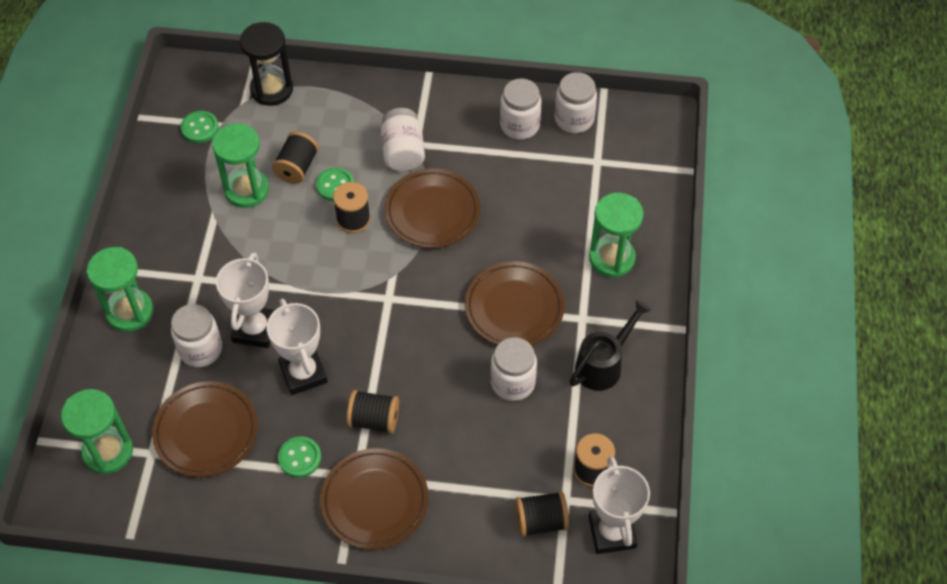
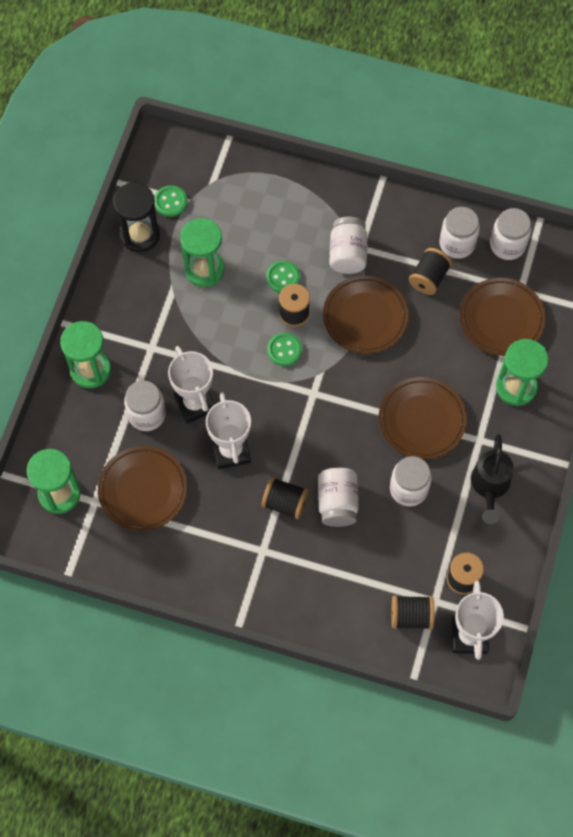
camera: 10 degrees right, 10 degrees up
(255, 329) = (195, 403): white trophy -> white trophy turned 45 degrees counterclockwise
(271, 89) = (239, 173): black hourglass -> black hourglass (140, 235)
(297, 167) = (251, 254): black spool -> black spool (429, 278)
(299, 458) = (218, 526): green button -> green button (284, 350)
(375, 501) = (275, 575): brown plate -> brown plate (501, 319)
(434, 410) = (337, 503): none -> white jar
(603, 365) = (489, 486): black watering can -> black watering can turned 135 degrees clockwise

